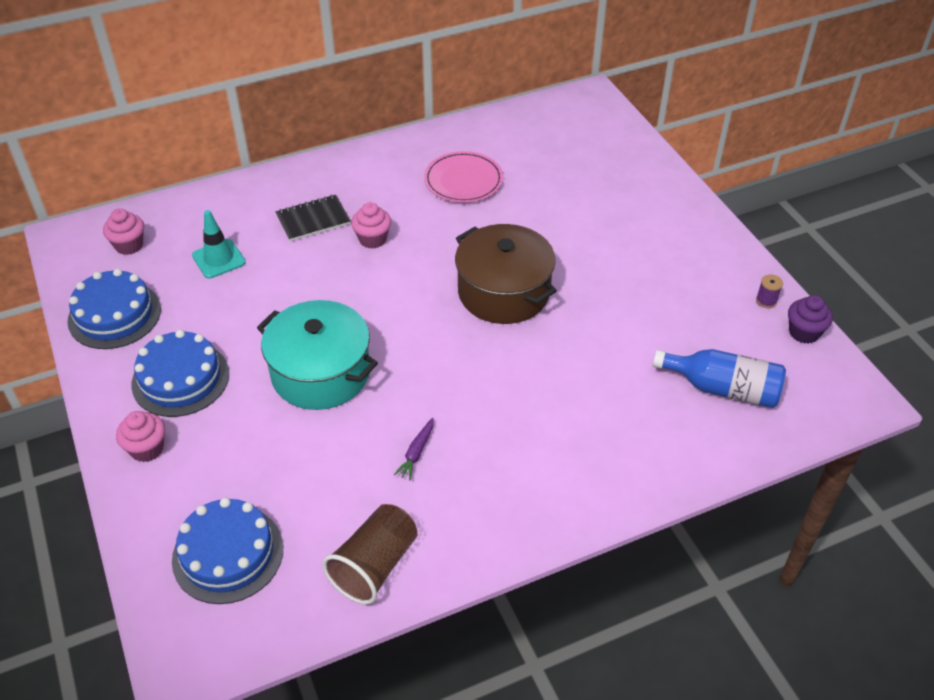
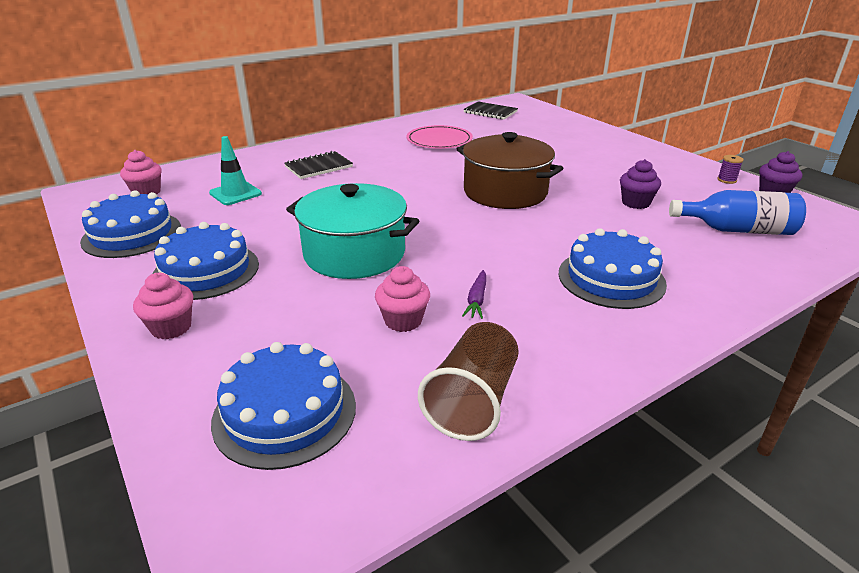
camera: 10 degrees left, 15 degrees down
(372, 239) = (375, 173): pink cupcake -> pink cupcake (403, 320)
(547, 121) = (490, 112): none -> black notebook
(554, 442) = (611, 278): none -> blue cake
(638, 329) = (635, 203): none -> purple cupcake

